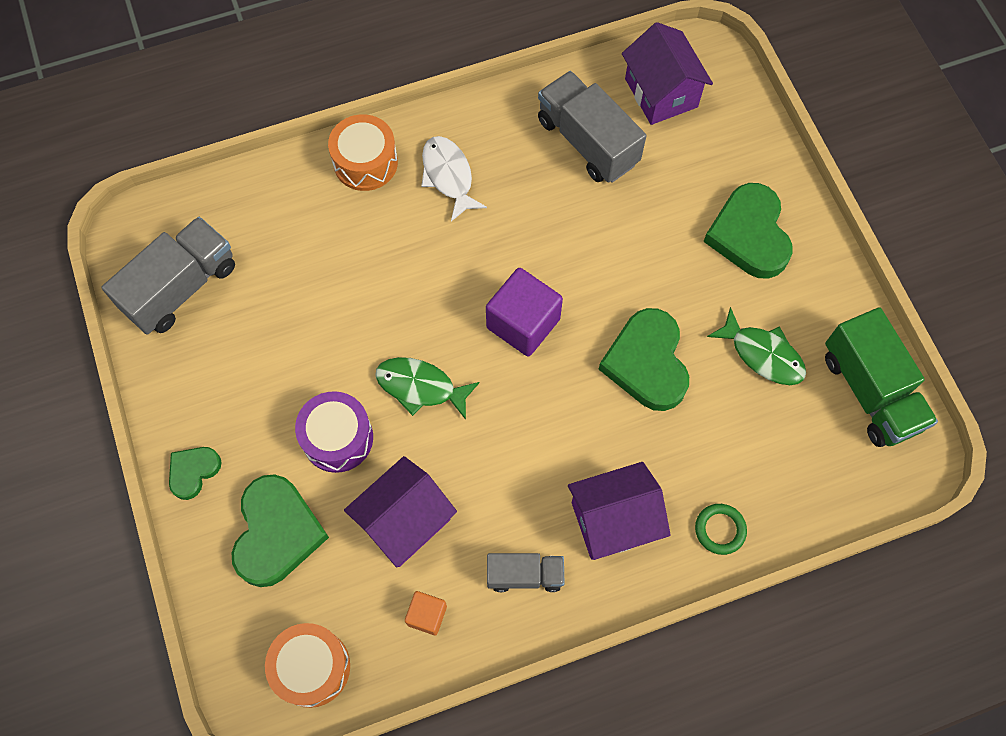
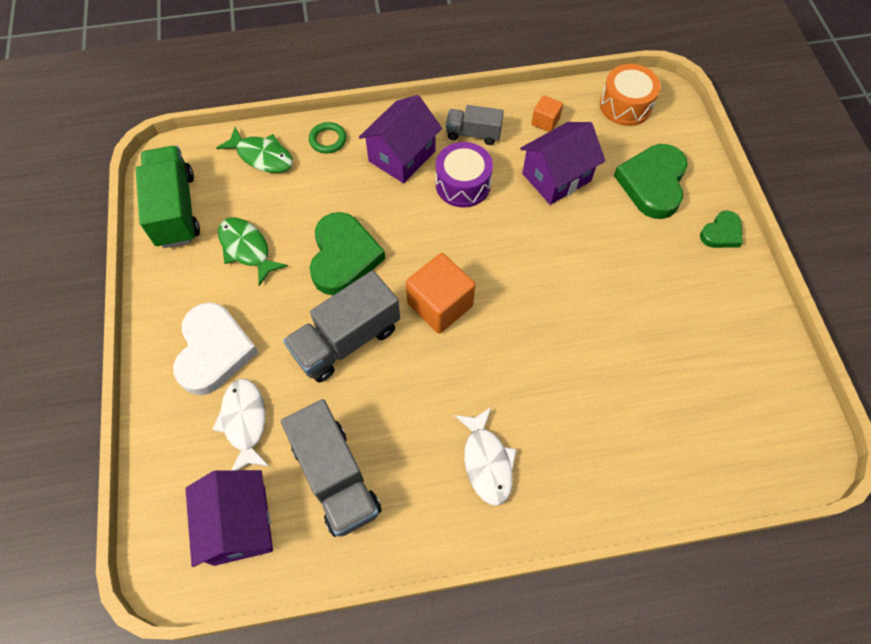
camera: 170 degrees left, 5 degrees down
(181, 288) = (752, 387): grey truck -> grey truck (346, 340)
(337, 438) = (606, 240): purple drum -> purple drum (463, 184)
(365, 162) = (572, 493): orange drum -> none
(421, 387) = (535, 267): green fish -> green fish (262, 156)
(523, 323) = (440, 305): purple cube -> orange cube
(613, 520) = (402, 156): purple house -> purple house turned 45 degrees counterclockwise
(690, 174) = (244, 422): none -> white fish
(749, 235) = (214, 351): green heart -> white heart

